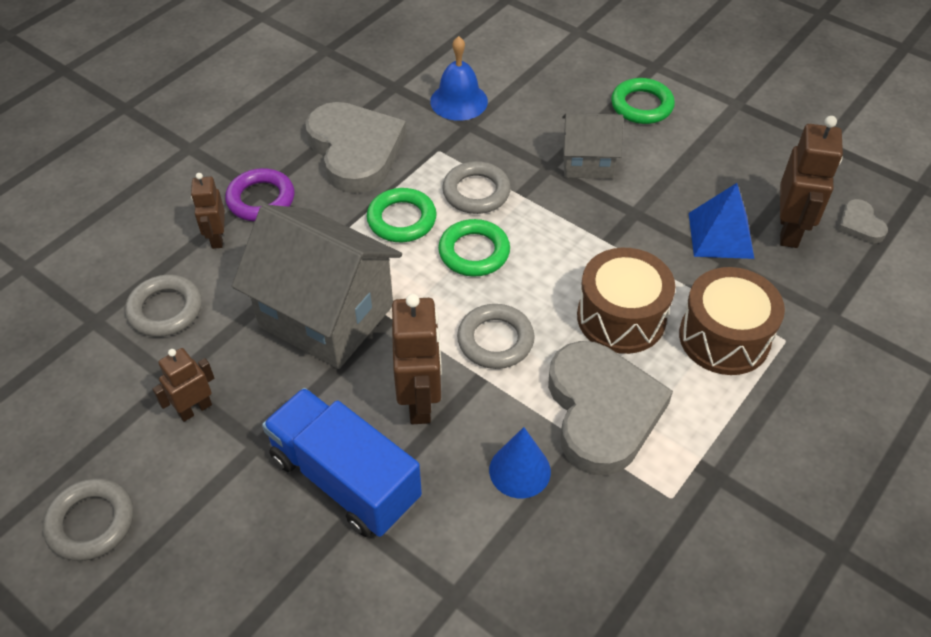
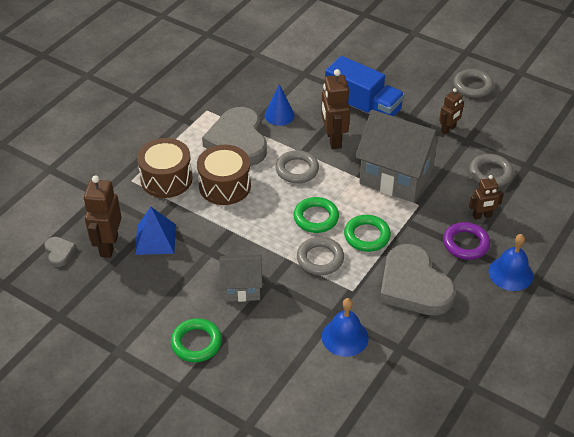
camera: 175 degrees right, 5 degrees down
(217, 238) = (482, 216): brown robot -> brown robot turned 90 degrees clockwise
(218, 157) = (510, 273): none -> blue bell

